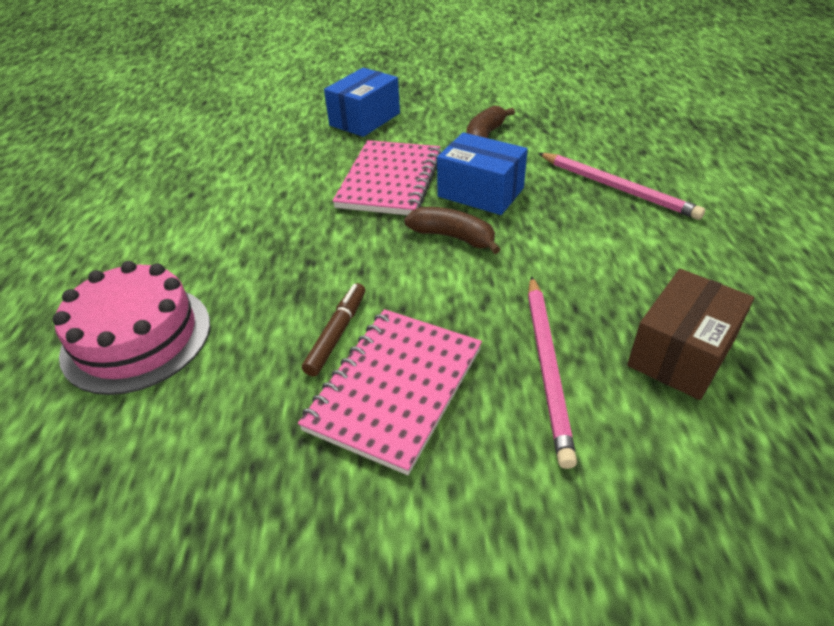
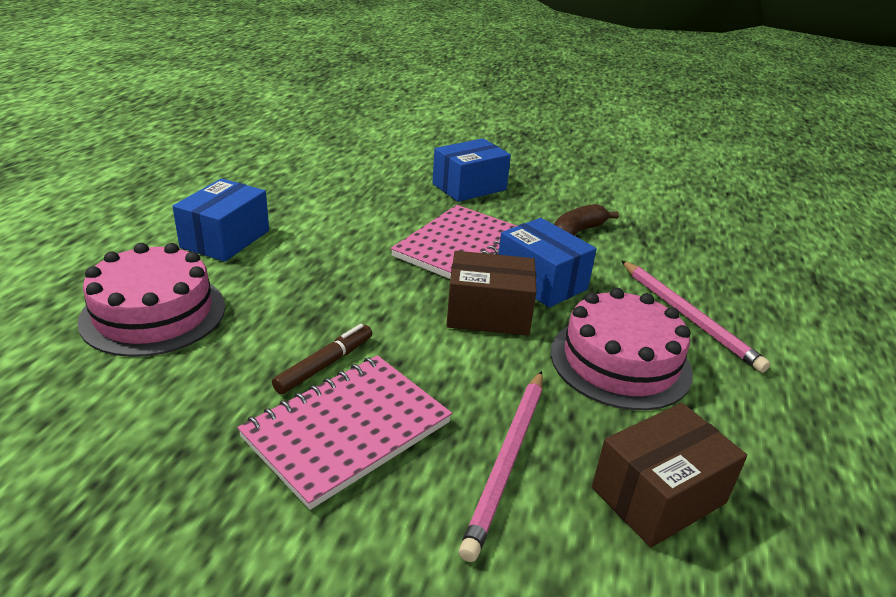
camera: 15 degrees right, 10 degrees down
(162, 238) = (225, 239): none -> blue box
(453, 237) = (488, 314): brown banana -> brown box
(586, 246) = (620, 361): none -> pink cake

